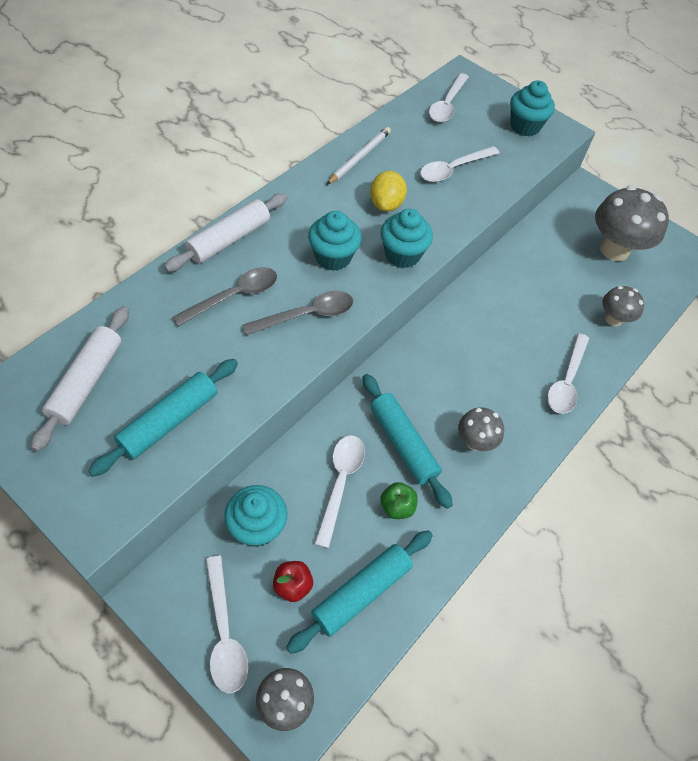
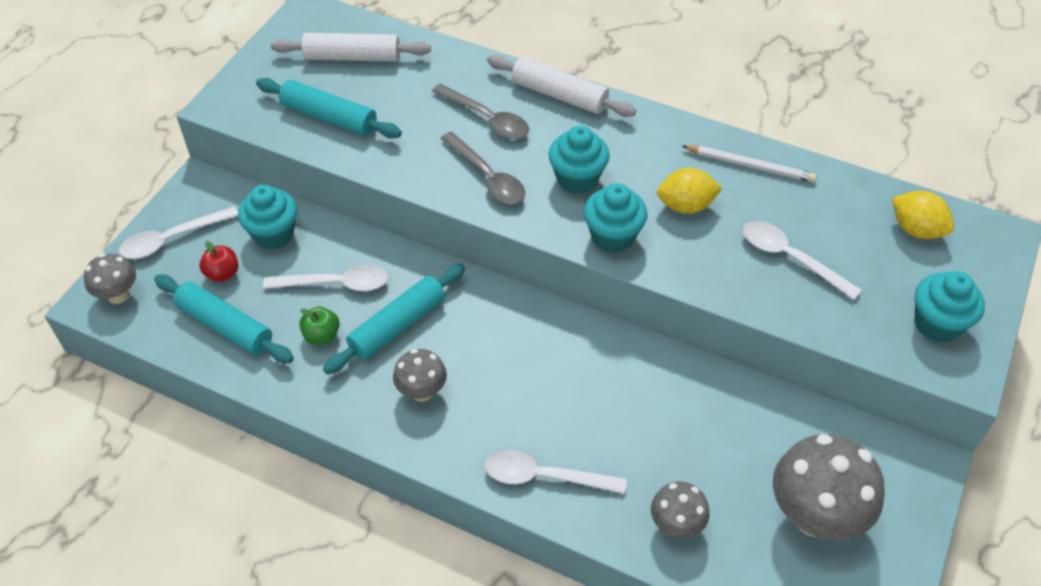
camera: 80 degrees right, 5 degrees down
(447, 104) = (916, 230): white spoon -> yellow lemon

